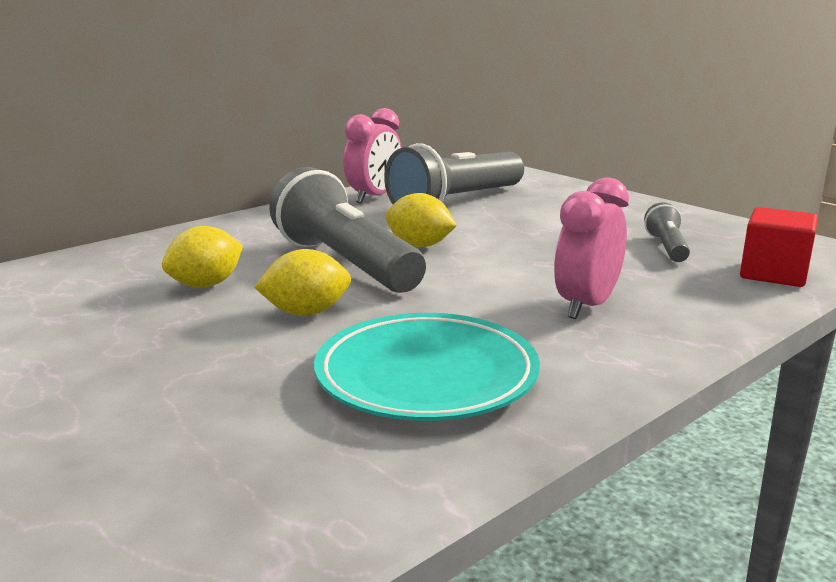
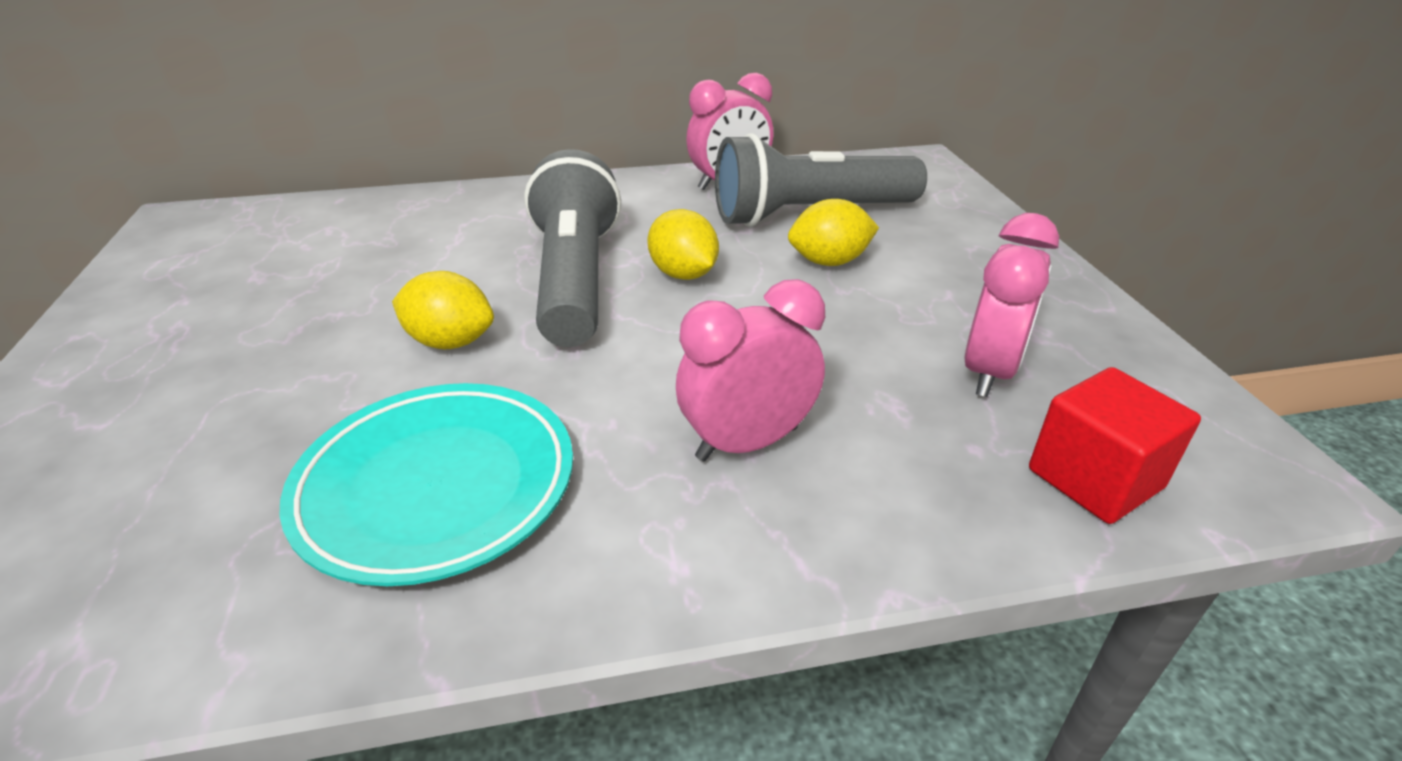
camera: 30 degrees right, 15 degrees up
(206, 285) = (418, 271): yellow lemon -> yellow lemon (829, 262)
(667, 247) = (990, 371): grey flashlight -> pink clock

